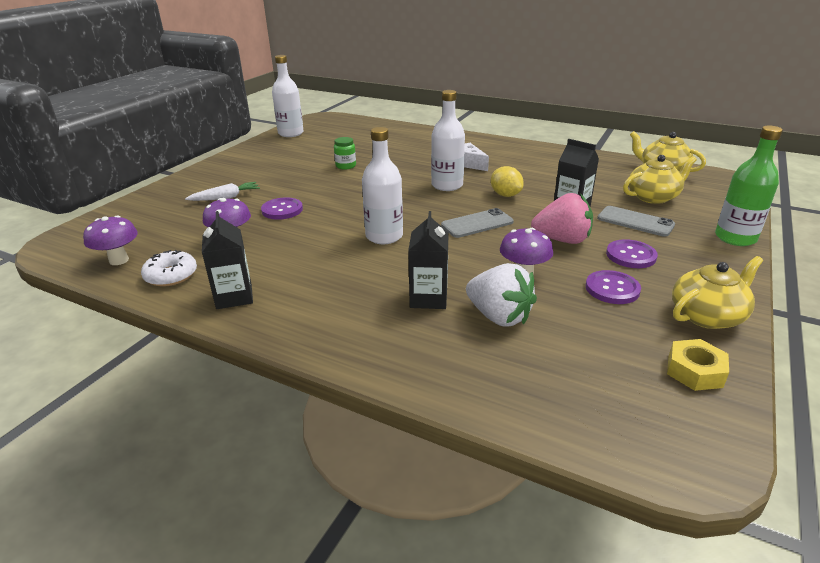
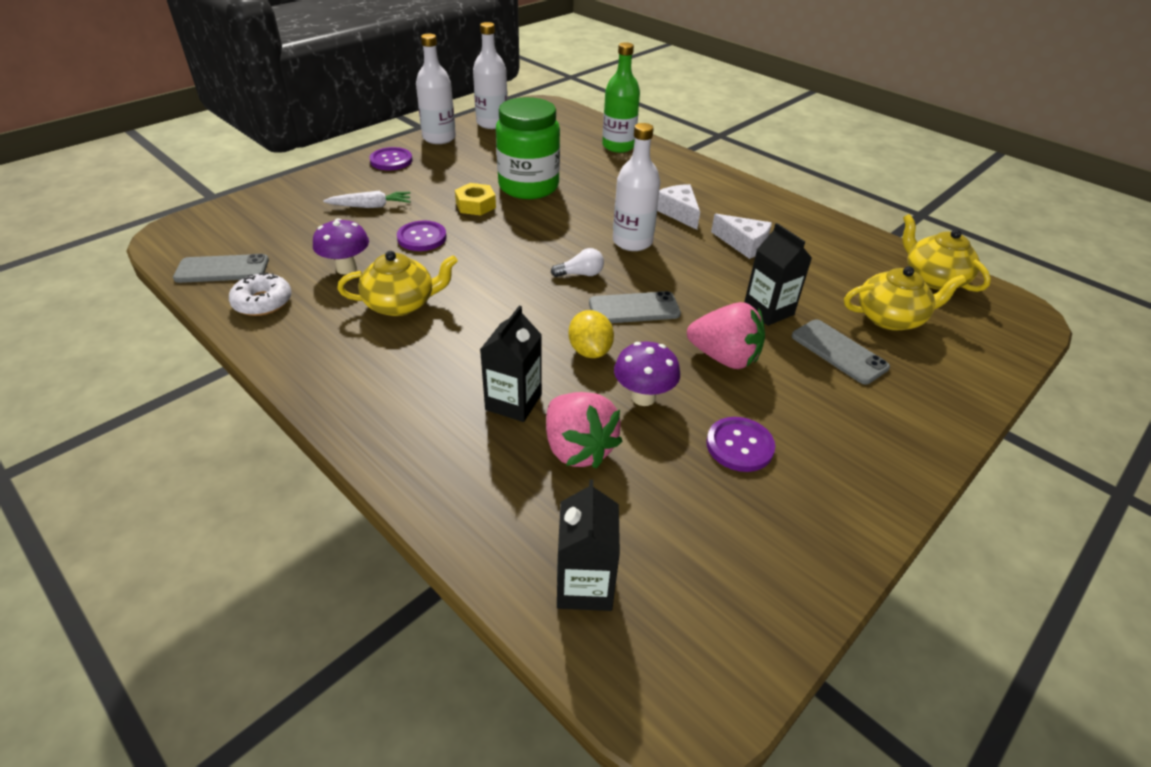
camera: 15 degrees right, 10 degrees up
(119, 260) = (222, 269): purple mushroom -> grey phone
(234, 297) = (310, 346): black carton -> black carton (584, 585)
(346, 166) = (528, 186): green jar -> green jar, size x2.34
(384, 236) = (514, 302): white bottle -> white bottle (439, 138)
(423, 210) = (580, 274): none -> white light bulb
(499, 316) = (578, 449): white strawberry -> pink strawberry
(505, 195) = (696, 272): yellow lemon -> yellow lemon (590, 351)
(526, 174) = (743, 244): none -> white cheese
(631, 255) = (797, 402): purple button -> purple button (391, 160)
(695, 371) = (763, 590): yellow nut -> yellow nut (475, 205)
(707, 316) = (835, 517): yellow teapot -> yellow teapot (401, 304)
(735, 238) = (960, 410): green bottle -> green bottle (618, 146)

